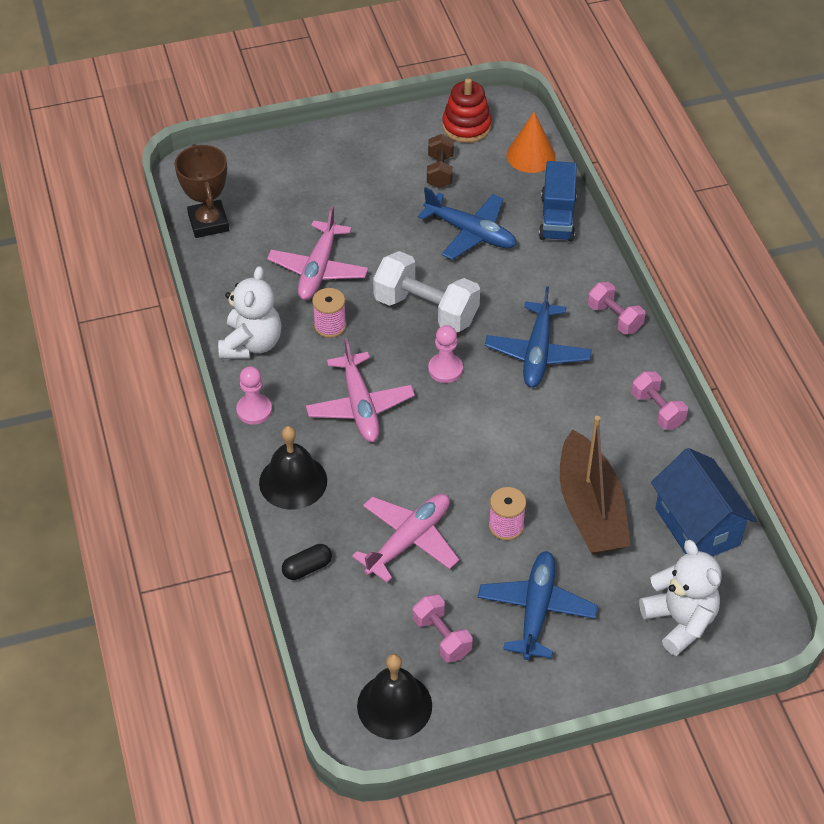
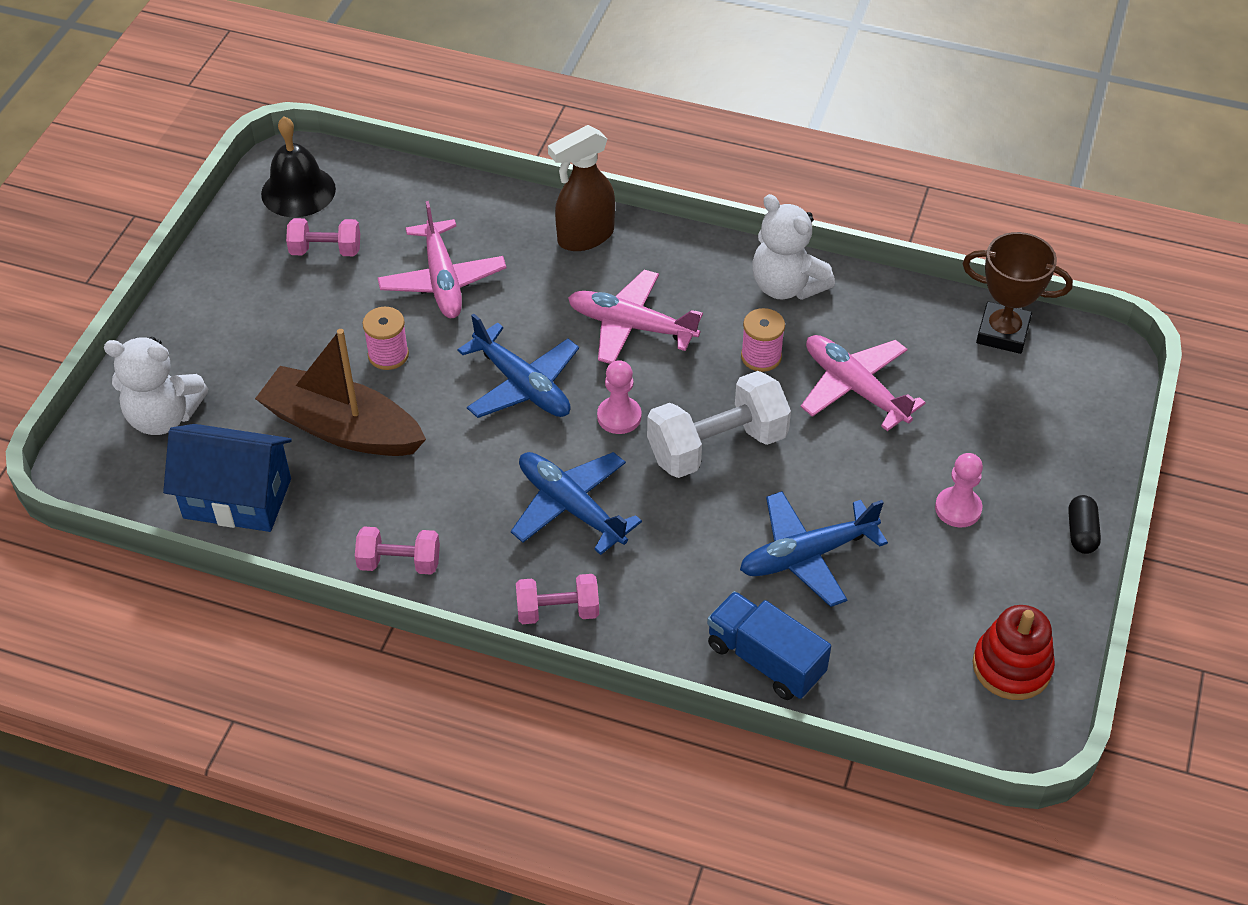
camera: 125 degrees right, 0 degrees up
(254, 410) = (696, 249): pink pawn -> pink pawn (958, 508)
(293, 481) = (585, 237): black bell -> brown spray bottle
(307, 568) = (482, 203): black capsule -> black capsule (1081, 532)
(440, 171) = (941, 587): brown dumbbell -> none
(530, 155) = (903, 704): orange cone -> none
(536, 609) = (284, 325): blue plane -> blue plane (523, 385)

